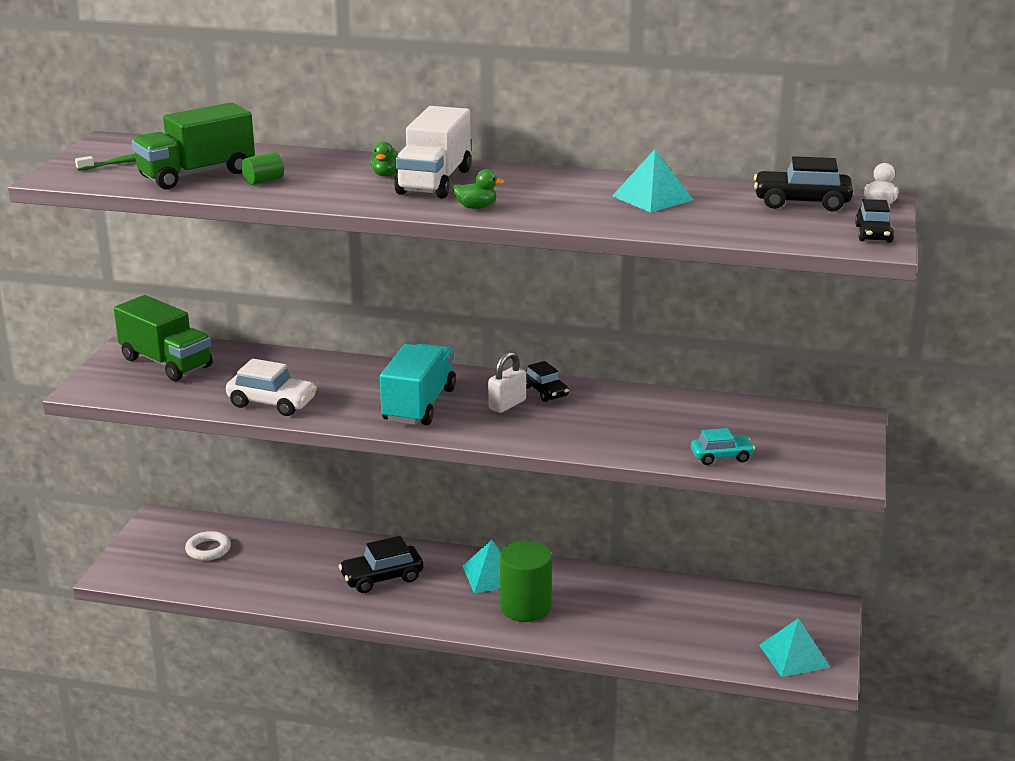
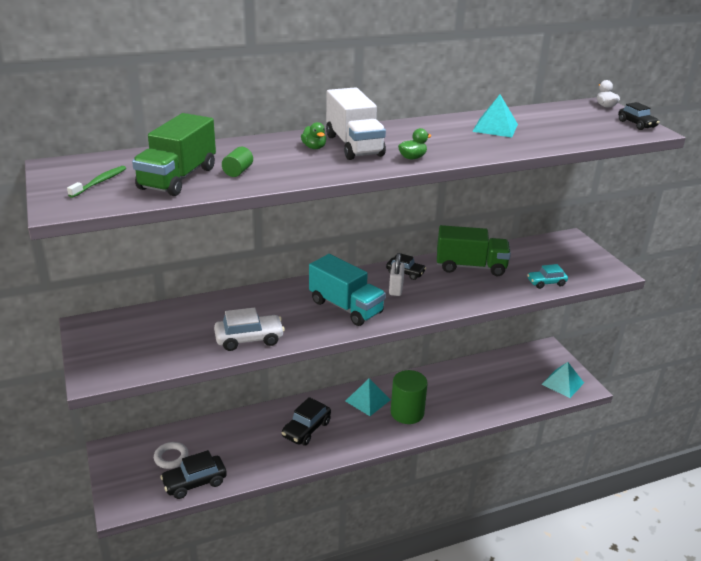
camera: 35 degrees left, 5 degrees up
(166, 363) = (132, 334): green truck -> green truck (470, 267)
(419, 405) = (346, 307): turquoise truck -> turquoise truck turned 150 degrees clockwise
(721, 457) = (546, 283): turquoise car -> turquoise car turned 150 degrees counterclockwise
(801, 202) = (570, 113): black car -> black car (195, 482)

